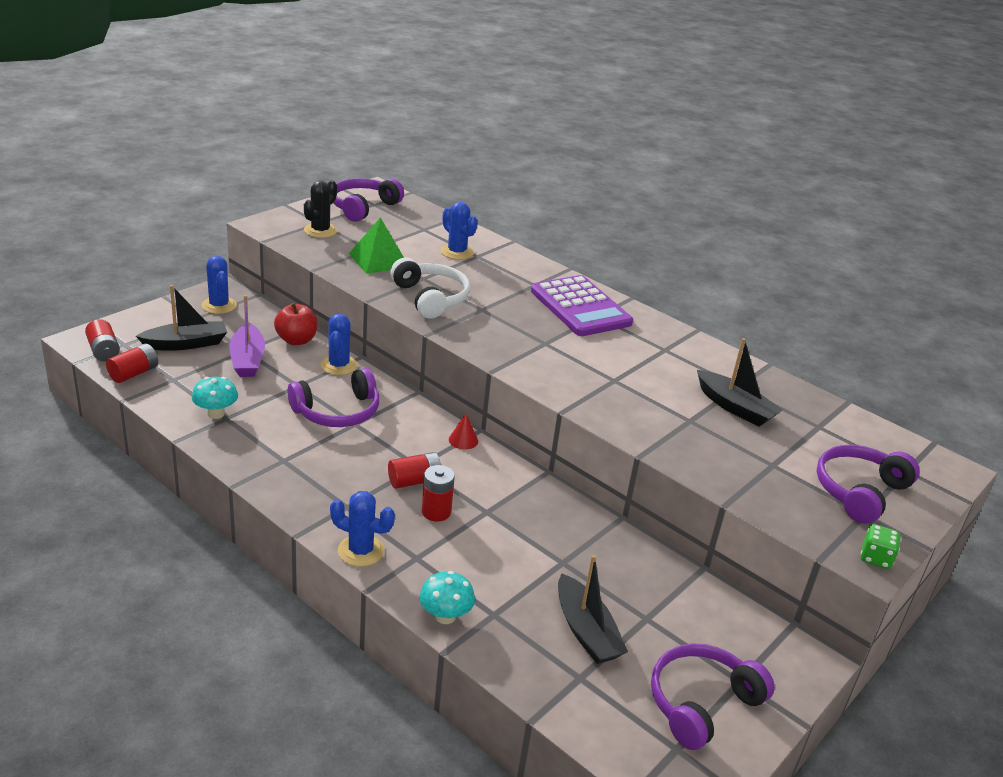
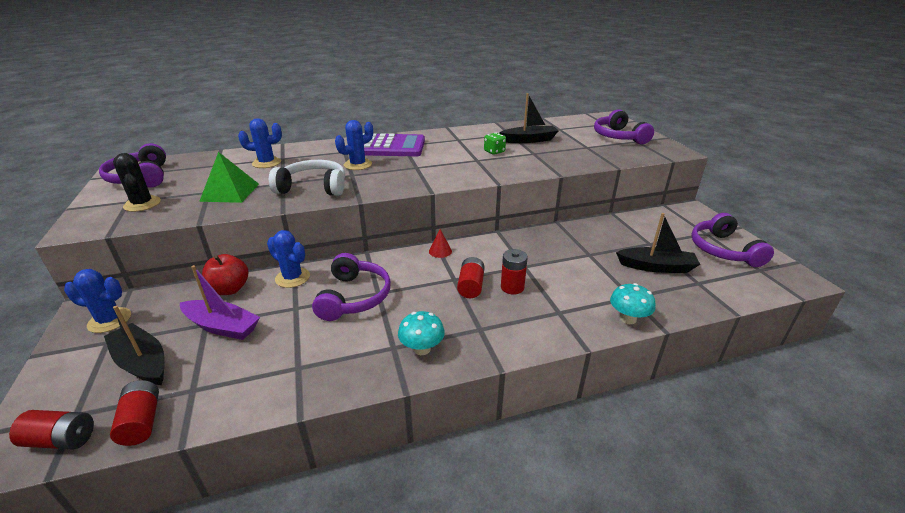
camera: 55 degrees left, 0 degrees up
(186, 344) = (142, 362): black boat -> black boat turned 60 degrees counterclockwise
(216, 413) = (284, 373): turquoise mushroom -> turquoise mushroom (422, 349)
(361, 551) = (538, 338): blue cactus -> blue cactus (358, 165)
(875, 558) = (673, 149): green dice -> green dice (494, 151)

